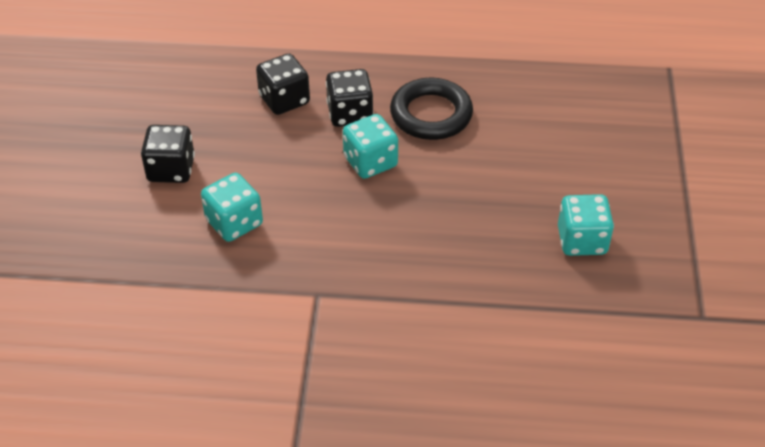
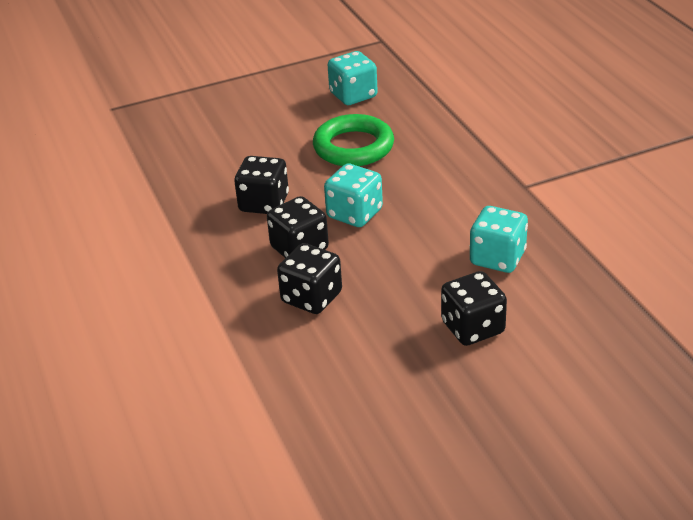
camera: 115 degrees left, 10 degrees down
(431, 114) = (264, 203): black ring -> black dice
(479, 202) = (353, 147): none -> green ring

